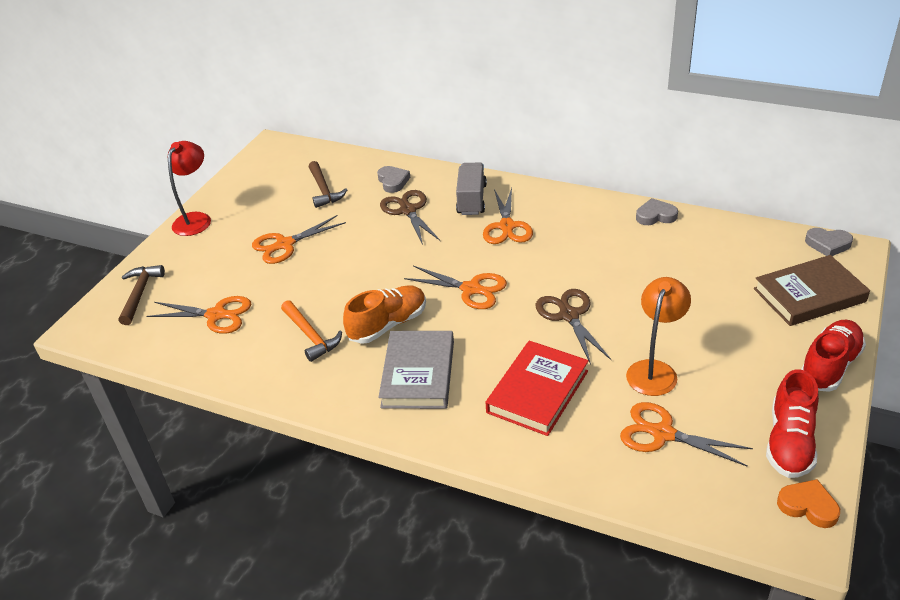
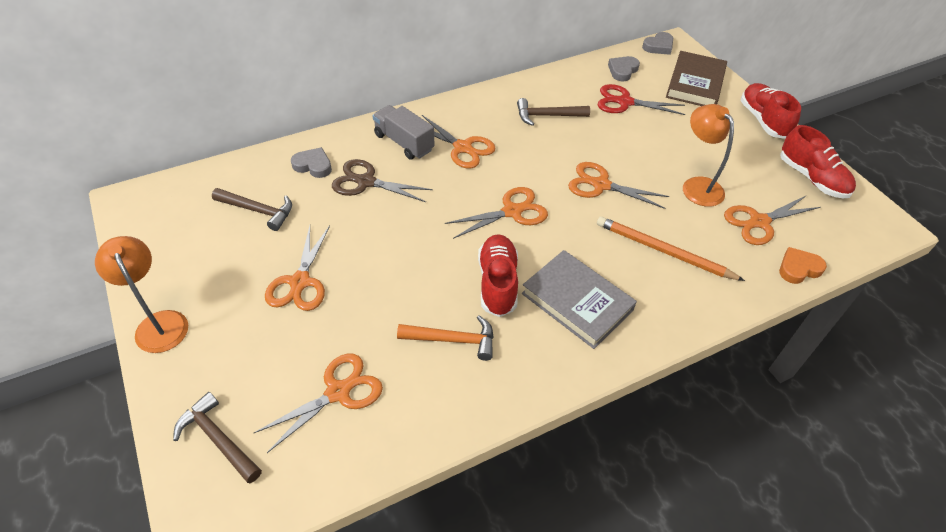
camera: 55 degrees left, 10 degrees up
(196, 219) = (159, 323): red lamp -> orange lamp
(388, 325) = (497, 283): orange shoe -> red shoe
(538, 392) = (663, 251): red book -> orange pencil
(569, 315) = (601, 185): brown scissors -> orange scissors
(612, 241) = (547, 116): none -> brown hammer
(655, 216) = (545, 81): grey heart -> grey heart (622, 70)
(703, 270) = (625, 102): none -> red scissors
(808, 506) = (868, 207): orange heart -> orange heart (798, 268)

